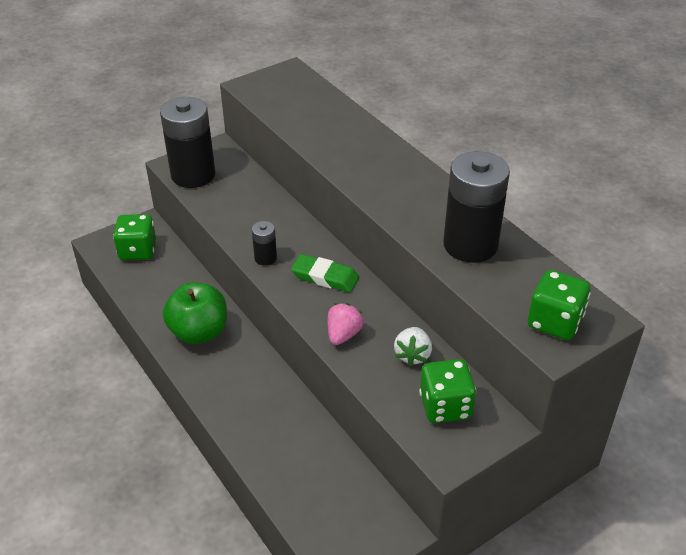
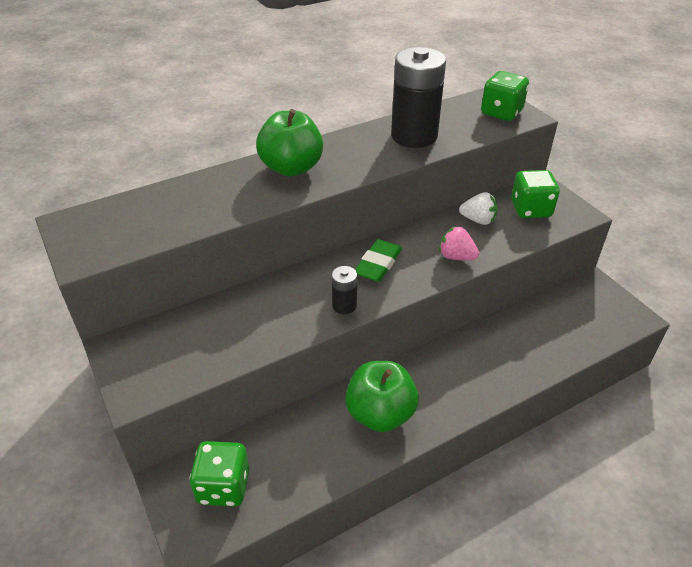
camera: 85 degrees left, 0 degrees up
(193, 175) = (169, 371): black battery -> none
(385, 166) = (291, 168): none -> green apple

